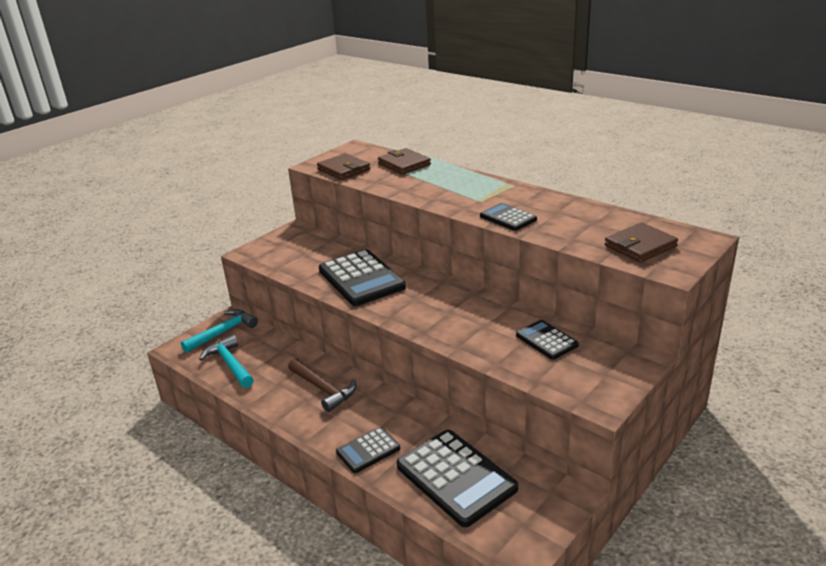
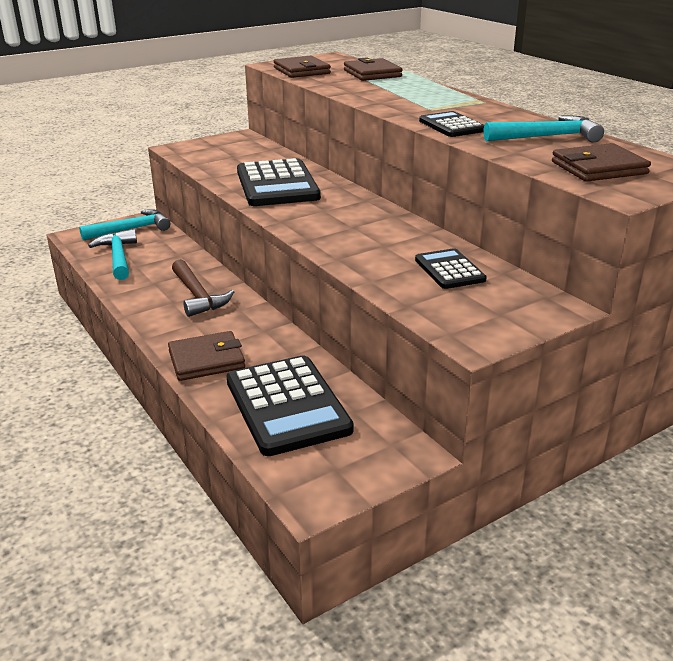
camera: 15 degrees right, 0 degrees up
(368, 450) = (206, 360): black calculator -> brown wallet
(585, 218) = (547, 137): none -> turquoise hammer

